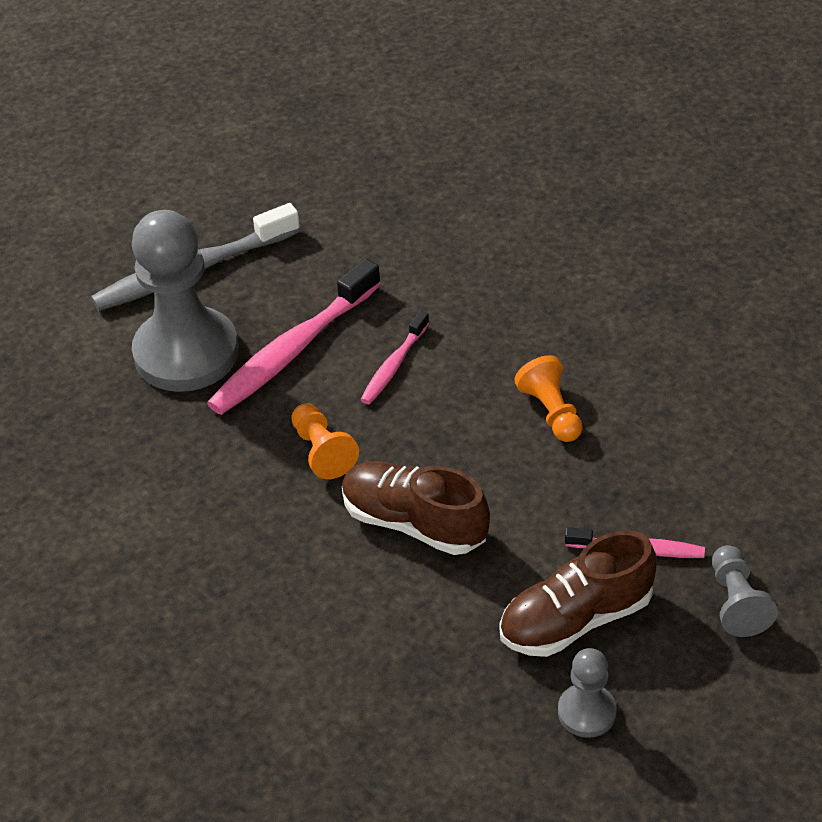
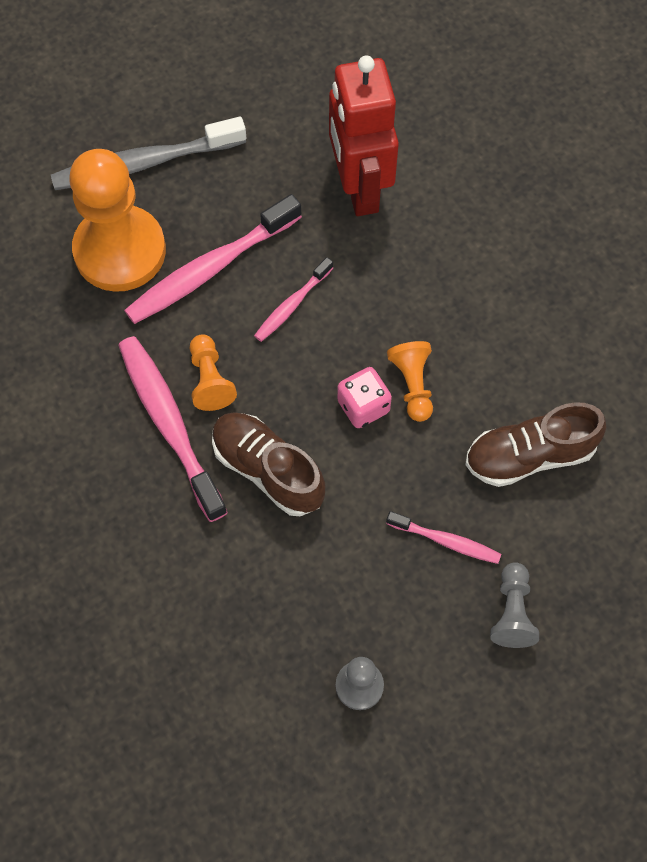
camera: 10 degrees right, 20 degrees up
(186, 353) = (120, 251): grey pawn -> orange pawn
(288, 501) = (169, 424): none -> pink toothbrush
(435, 250) = (359, 188): none -> red robot
(503, 442) = (363, 406): none -> pink dice
(576, 619) = (375, 596): brown shoe -> brown shoe (529, 455)

